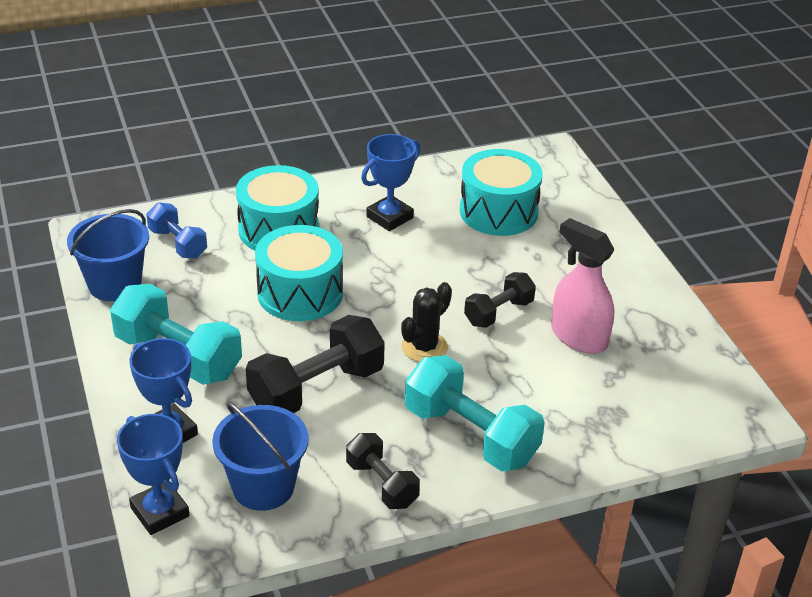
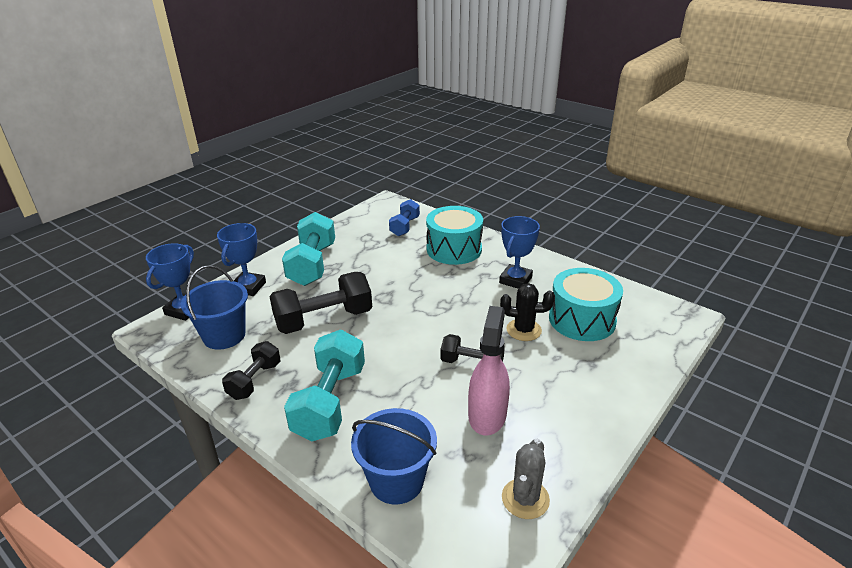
camera: 60 degrees right, 5 degrees down
(115, 284) = (352, 224): blue bucket -> blue bucket (396, 481)
(300, 293) = (405, 279): turquoise drum -> none
(316, 389) = (324, 320): black dumbbell -> black dumbbell turned 45 degrees counterclockwise
(389, 217) = (515, 280): blue trophy -> blue trophy turned 75 degrees counterclockwise
(424, 347) = (402, 345): black cactus -> black cactus (524, 330)
(690, 362) = (525, 499): none -> grey cactus

